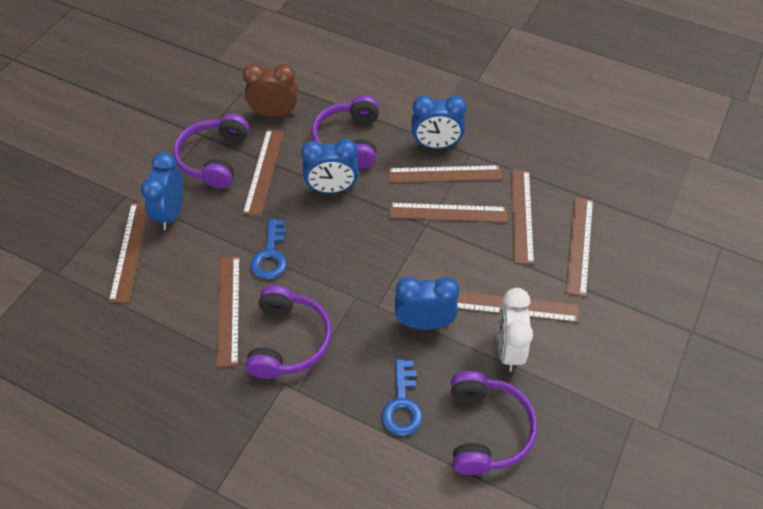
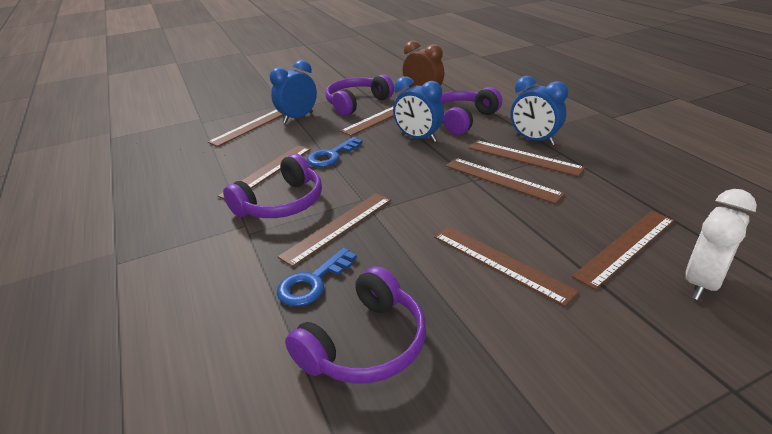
camera: 40 degrees right, 20 degrees down
(424, 323) = (399, 237): blue clock -> none
(508, 349) = (460, 292): white clock -> white clock (702, 283)
(521, 215) = (576, 204): brown ruler -> brown ruler (338, 227)

